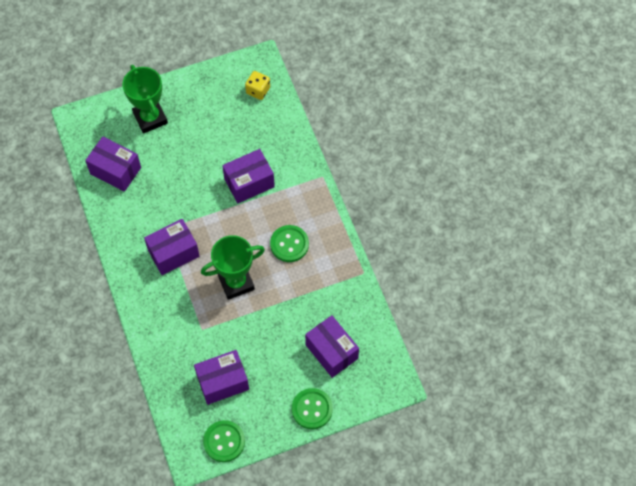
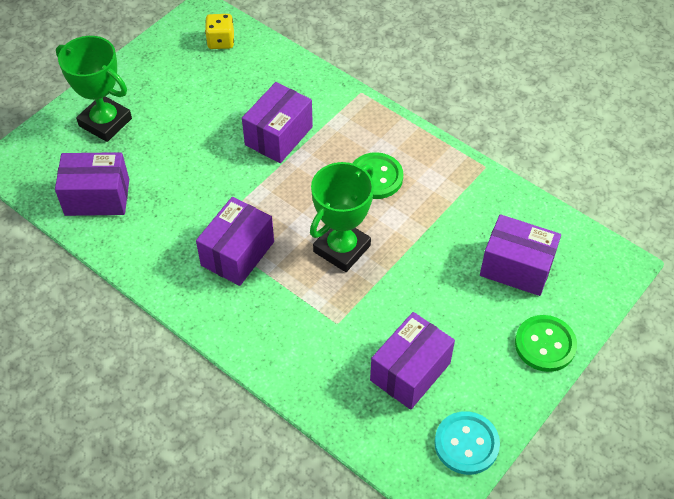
camera: 30 degrees left, 10 degrees down
(224, 441) = (466, 444): green button -> turquoise button

